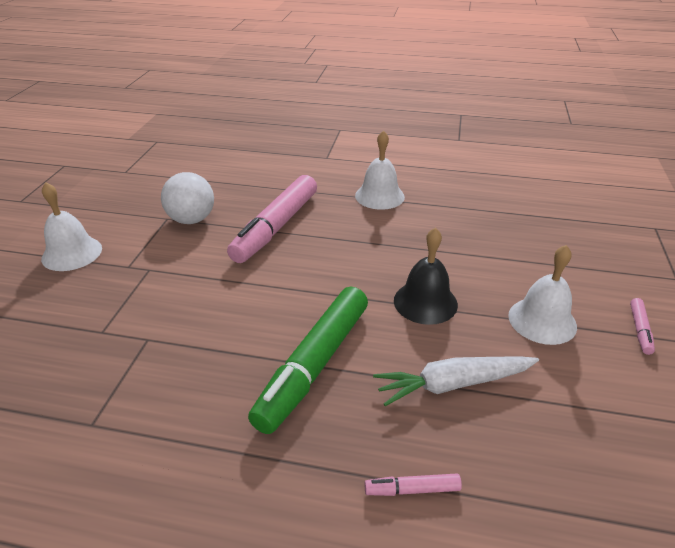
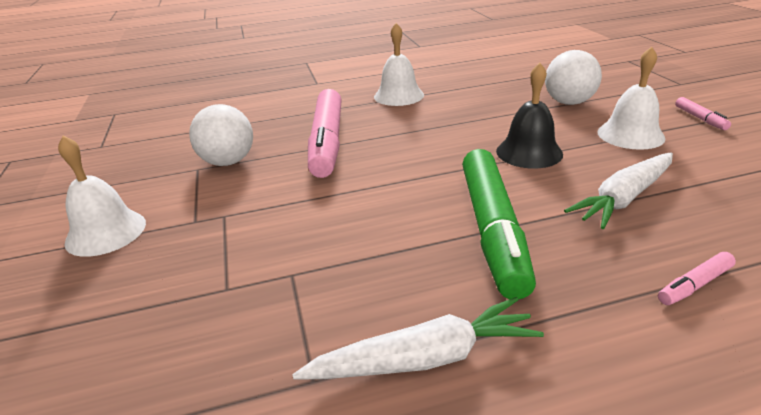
camera: 25 degrees left, 5 degrees down
(165, 444) = (425, 358): none -> white carrot
(526, 259) = (568, 102): none -> white ball

